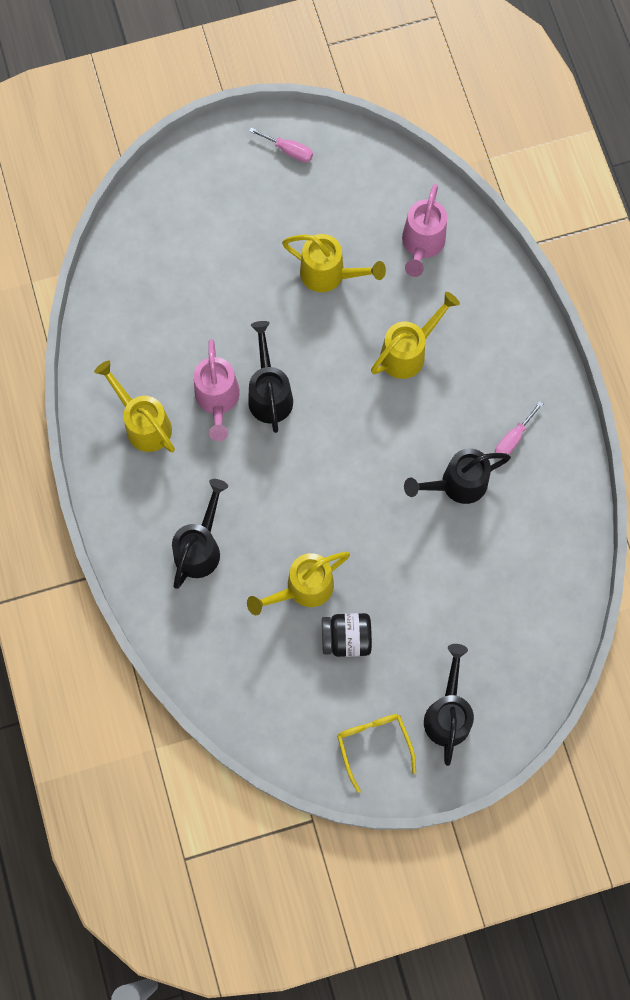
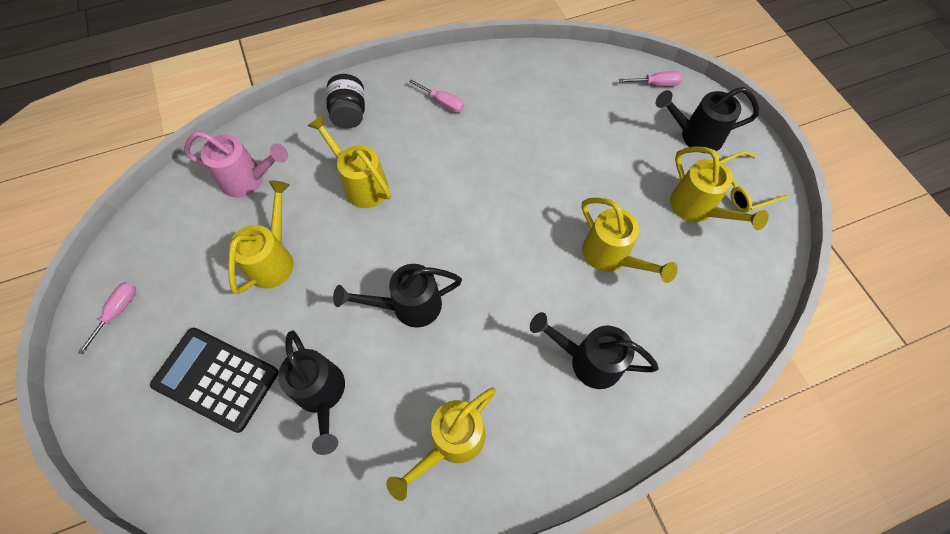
camera: 95 degrees left, 10 degrees down
(217, 400) = (418, 359): pink watering can -> none
(219, 237) = (216, 379): none -> black calculator
(346, 638) = (650, 216): black jar -> black jar (349, 113)
(351, 690) = (697, 209): none -> yellow watering can
(457, 484) = (489, 140): black watering can -> black watering can (322, 395)
(528, 687) = (656, 84): none -> pink screwdriver

